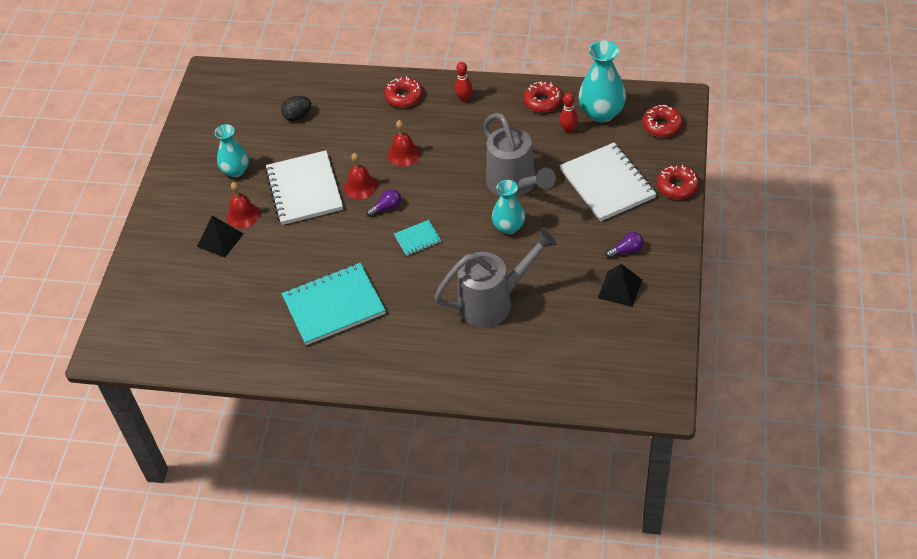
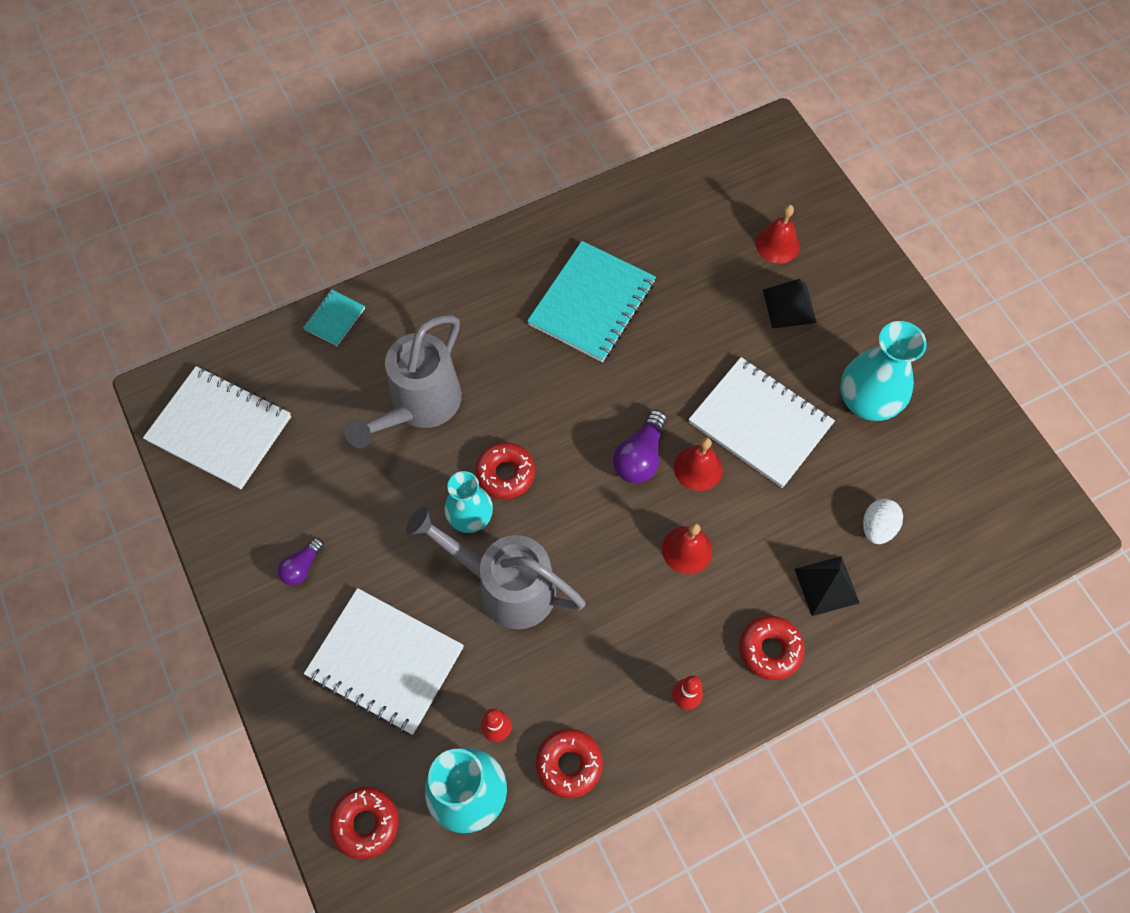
camera: 140 degrees right, 15 degrees up
(236, 170) = (867, 401): turquoise vase -> turquoise vase, size x1.51
(243, 215) = (796, 349): red bell -> red bell (777, 244)
(297, 116) = (877, 527): black egg -> white egg
(386, 208) = (640, 456): purple light bulb -> purple light bulb, size x1.60
(417, 239) = (568, 436): turquoise notebook -> turquoise notebook (334, 319)
(620, 288) = (281, 507): black pyramid -> black pyramid (826, 586)
(633, 356) = (220, 429): none -> white notebook
(677, 186) = (287, 715): red donut -> red donut (505, 474)

